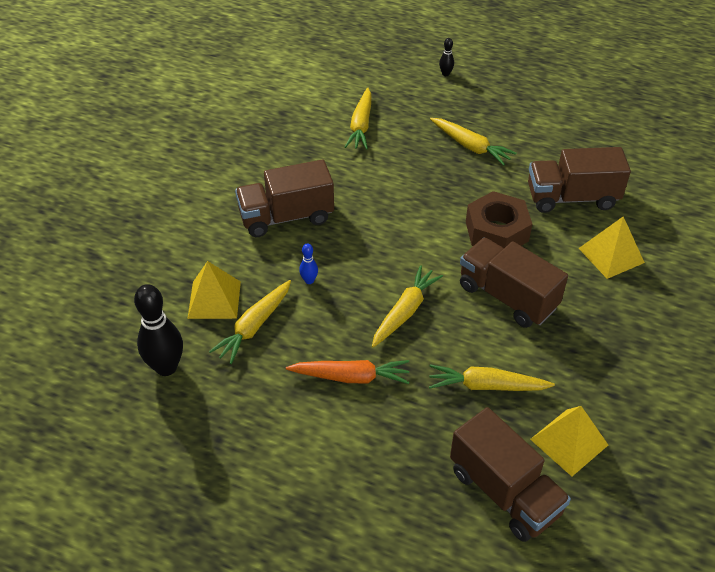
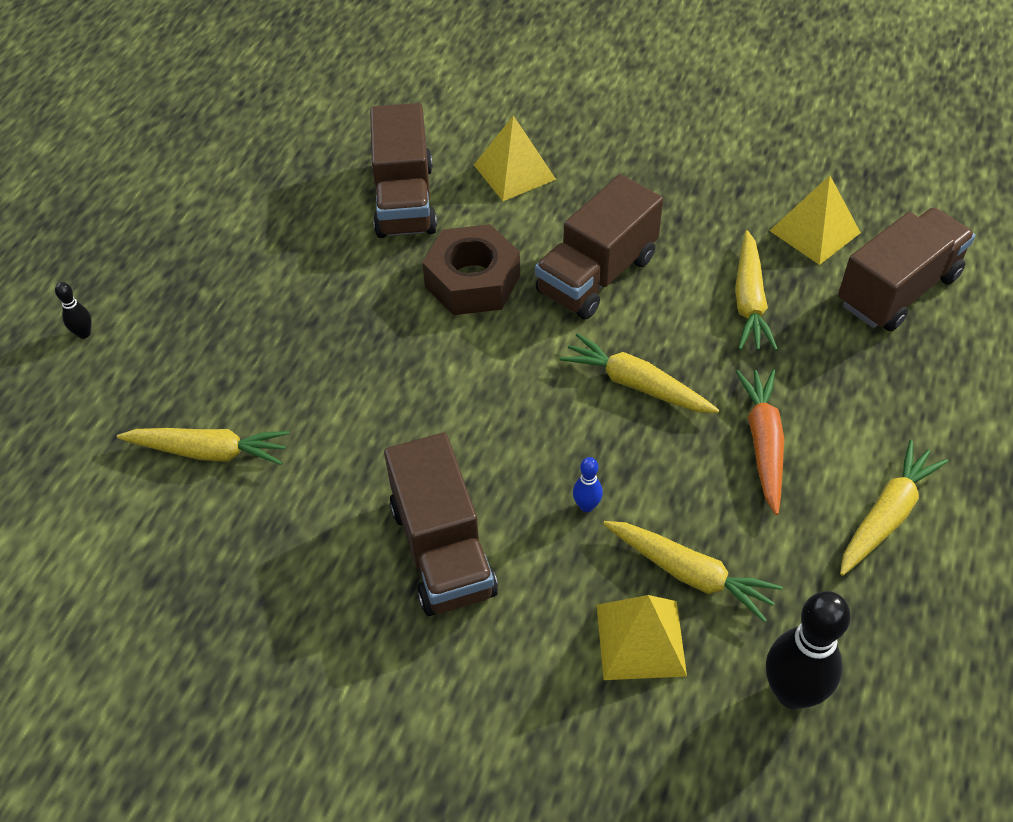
camera: 90 degrees left, 5 degrees up
(471, 146) = (283, 305): yellow carrot -> yellow carrot (886, 515)

